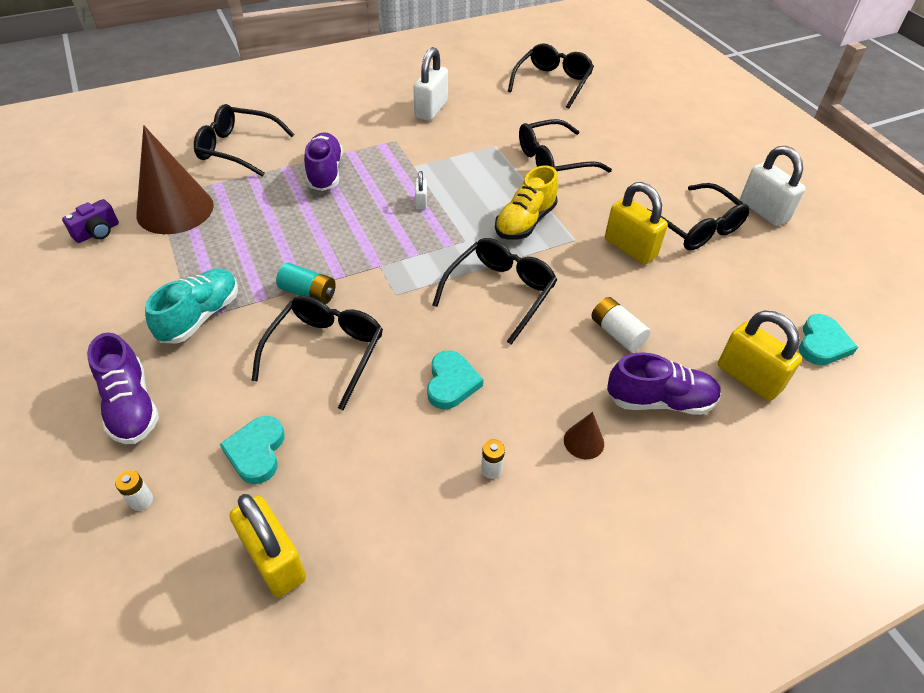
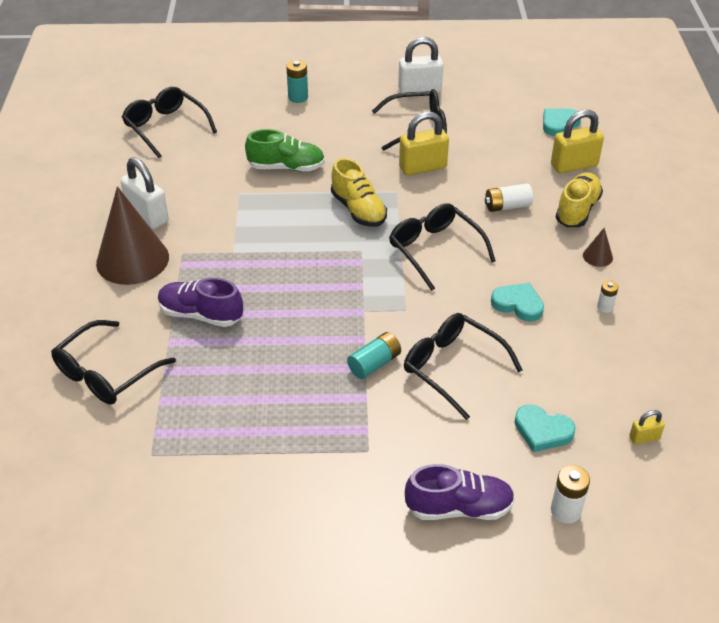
camera: 65 degrees left, 5 degrees down
(97, 232) = (183, 514): purple camera -> none
(141, 500) = (565, 511): white battery -> white battery, size x1.58
(175, 210) = (185, 442): brown cone -> brown cone (132, 260)
(200, 316) = (366, 444): turquoise shoe -> none
(274, 560) = (644, 438): yellow padlock -> yellow padlock, size x0.49
(421, 202) = (291, 262): white padlock -> none
(553, 161) = (286, 167): black glasses -> green shoe
(659, 401) = (577, 210): purple shoe -> yellow shoe
(666, 137) = (298, 97): none -> turquoise battery
(822, 344) = (559, 124): turquoise heart -> turquoise heart turned 90 degrees counterclockwise

